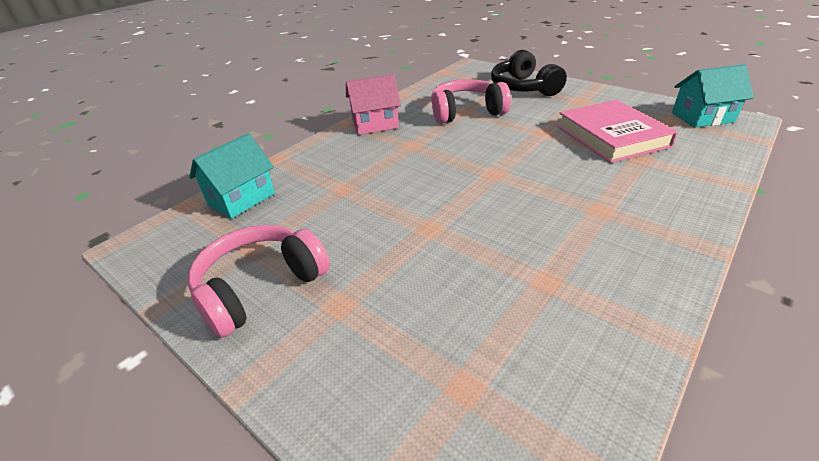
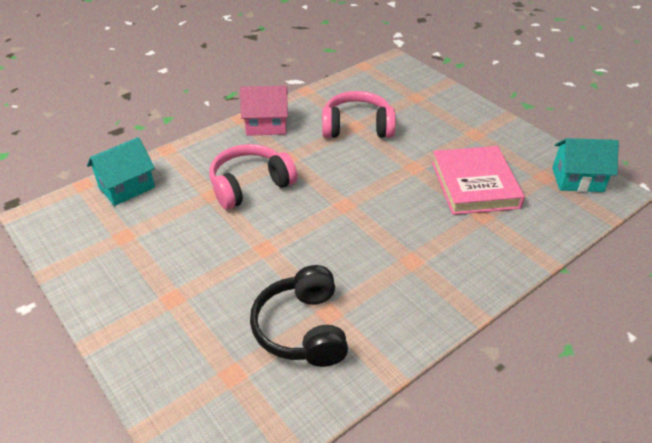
camera: 10 degrees right, 5 degrees up
(260, 287) = (121, 272): pink headphones -> pink headphones (250, 185)
(524, 88) = (430, 105): black headphones -> black headphones (302, 329)

